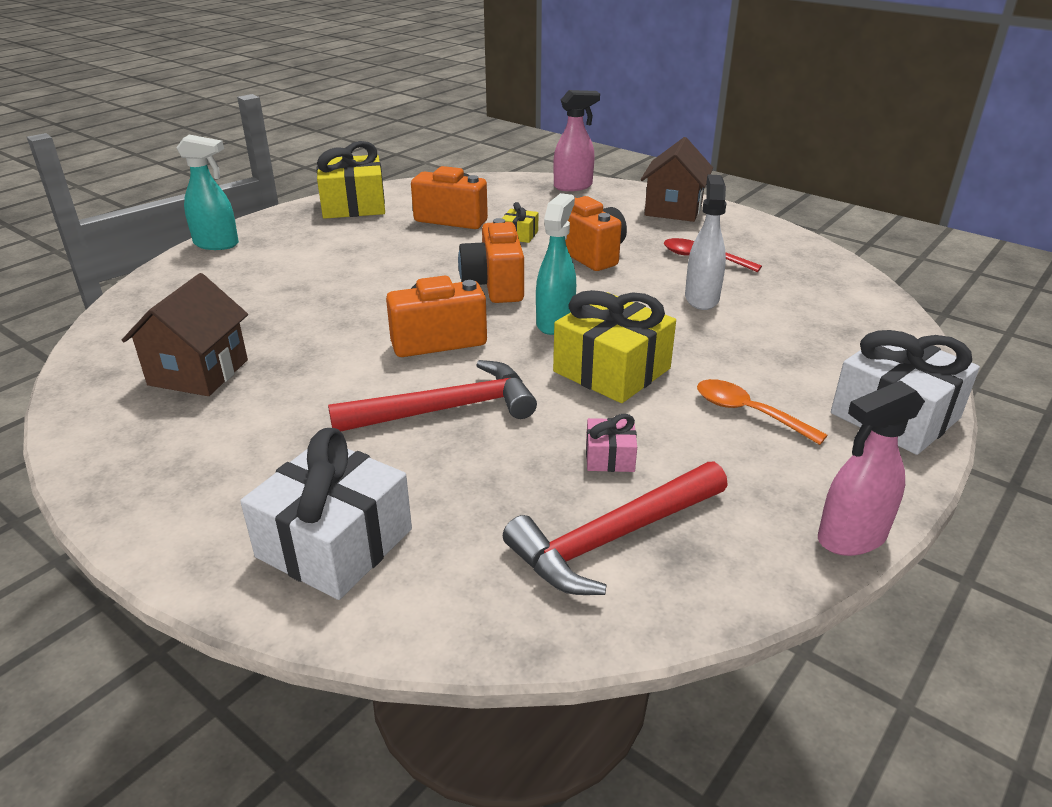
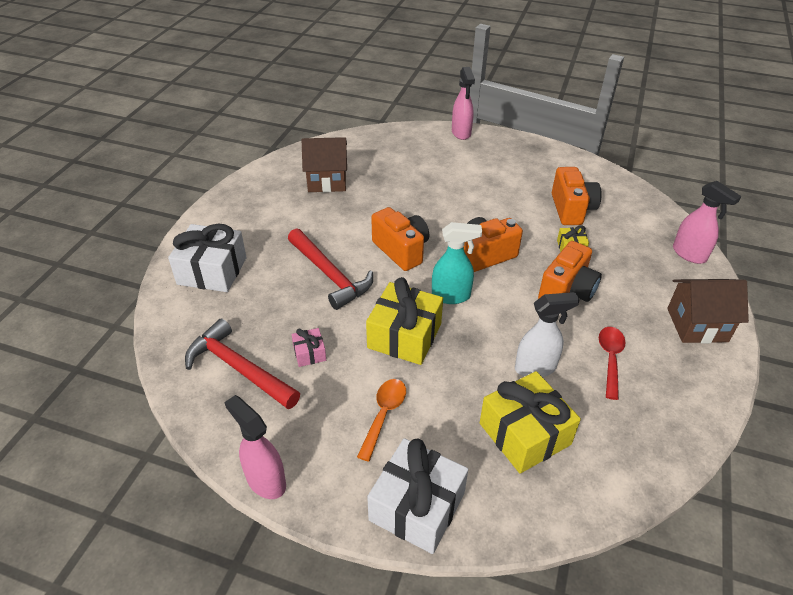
camera: 70 degrees right, 10 degrees up
(217, 244) = (461, 133): turquoise spray bottle -> pink spray bottle
(353, 205) = (555, 161): yellow gift -> yellow gift (524, 434)

